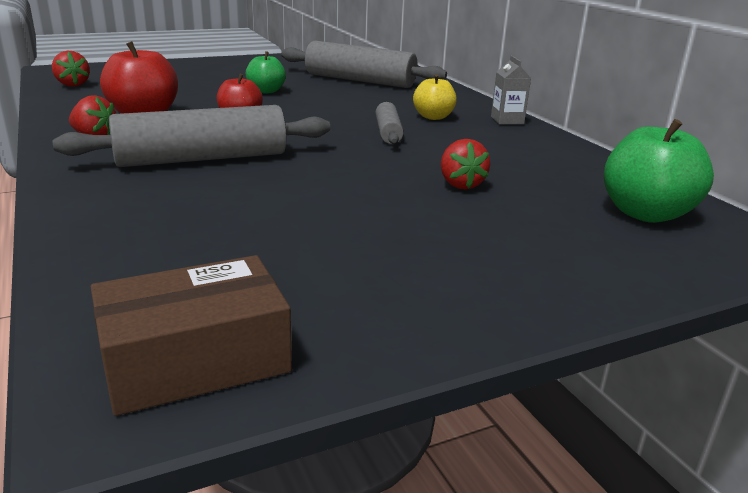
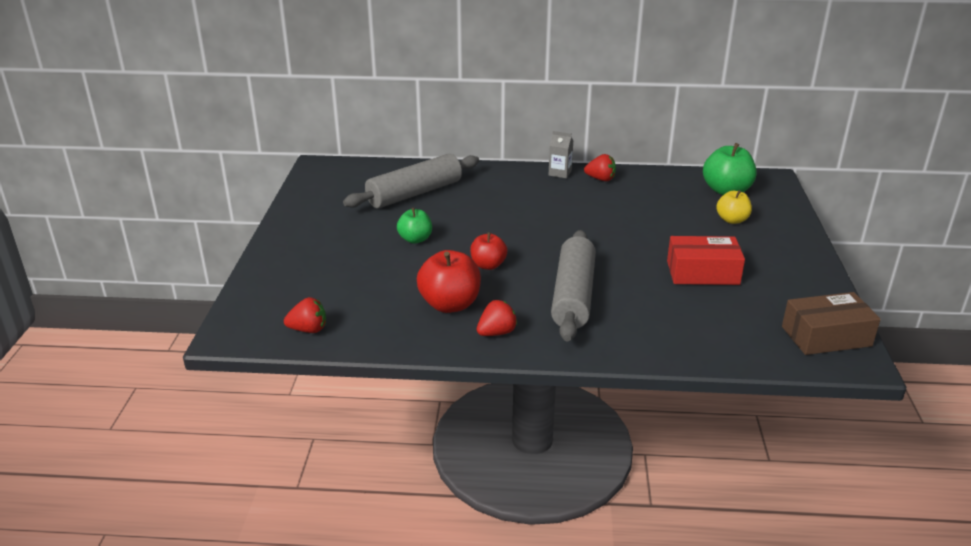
camera: 60 degrees left, 5 degrees up
(195, 360) = (826, 336): brown box -> brown box turned 75 degrees clockwise
(338, 223) = (702, 272): none -> red box
(388, 132) = (559, 219): grey rolling pin -> none
(433, 117) = (535, 194): yellow apple -> yellow apple (732, 220)
(461, 184) = (665, 223): red strawberry -> red strawberry (600, 179)

